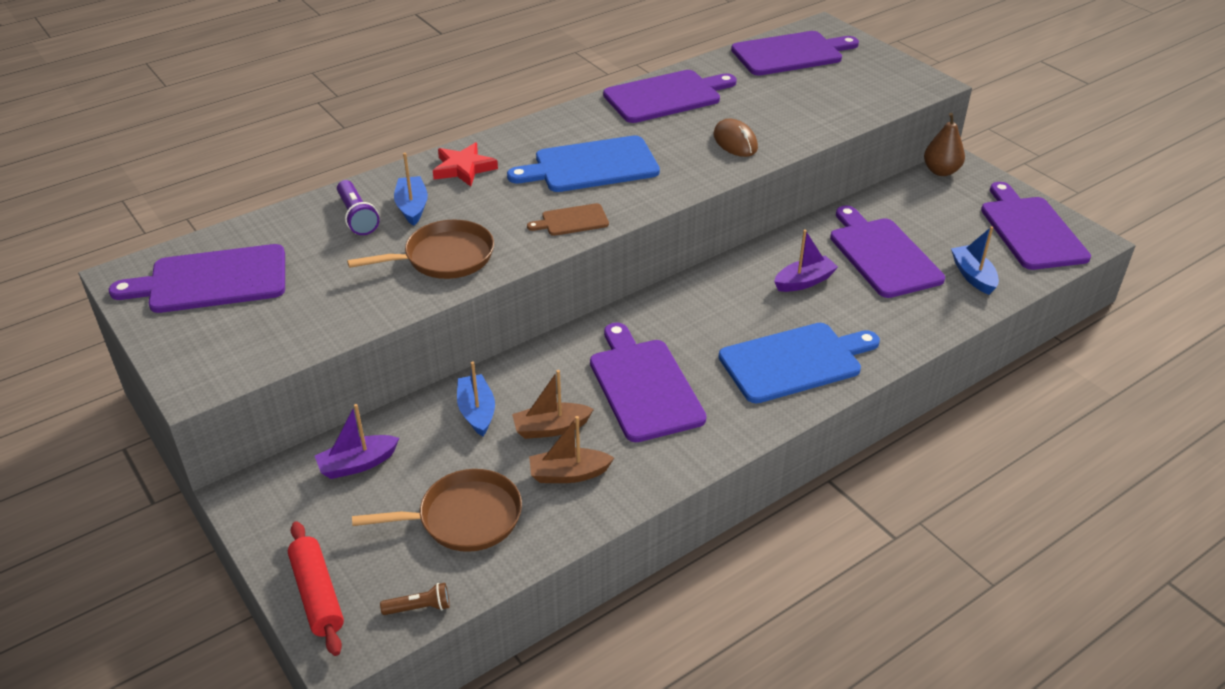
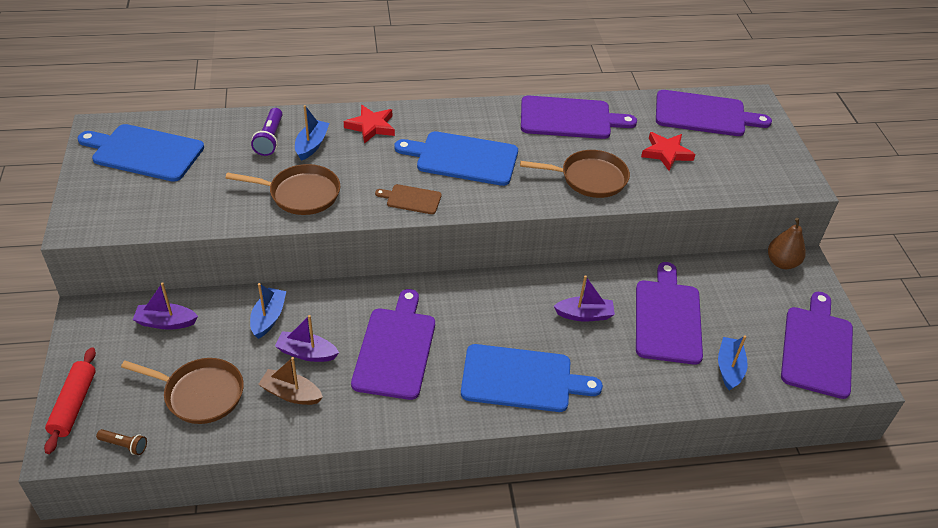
camera: 25 degrees right, 5 degrees up
(212, 280) = (144, 152): purple cutting board -> blue cutting board
(551, 428) = (306, 353): brown boat -> purple boat
(735, 142) = (590, 178): brown mouse -> brown pan
(786, 97) = (666, 153): none -> red star

